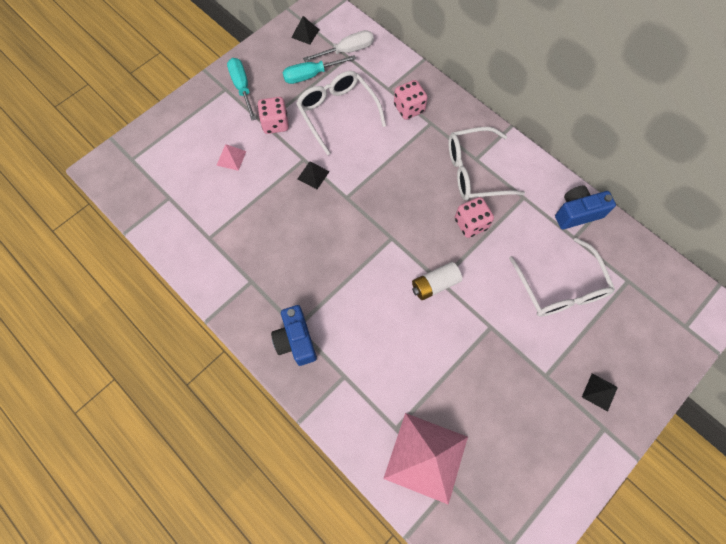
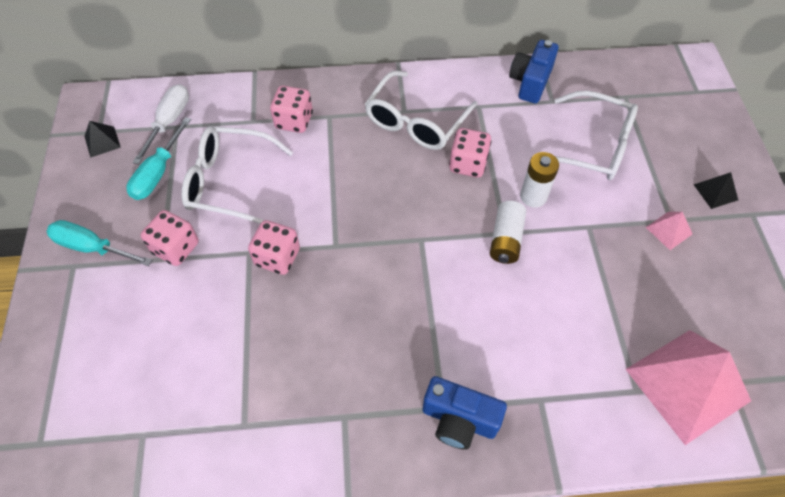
camera: 50 degrees left, 10 degrees down
(231, 158) = (167, 324): pink pyramid -> pink pyramid (669, 230)
(313, 175) = (277, 257): black pyramid -> pink dice
(482, 278) = (533, 196): none -> white battery

